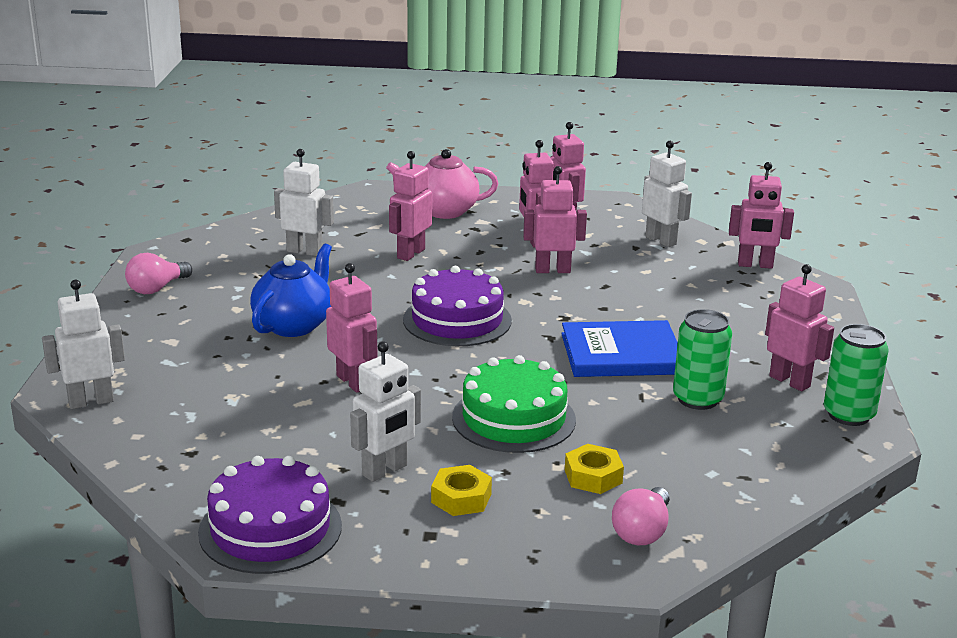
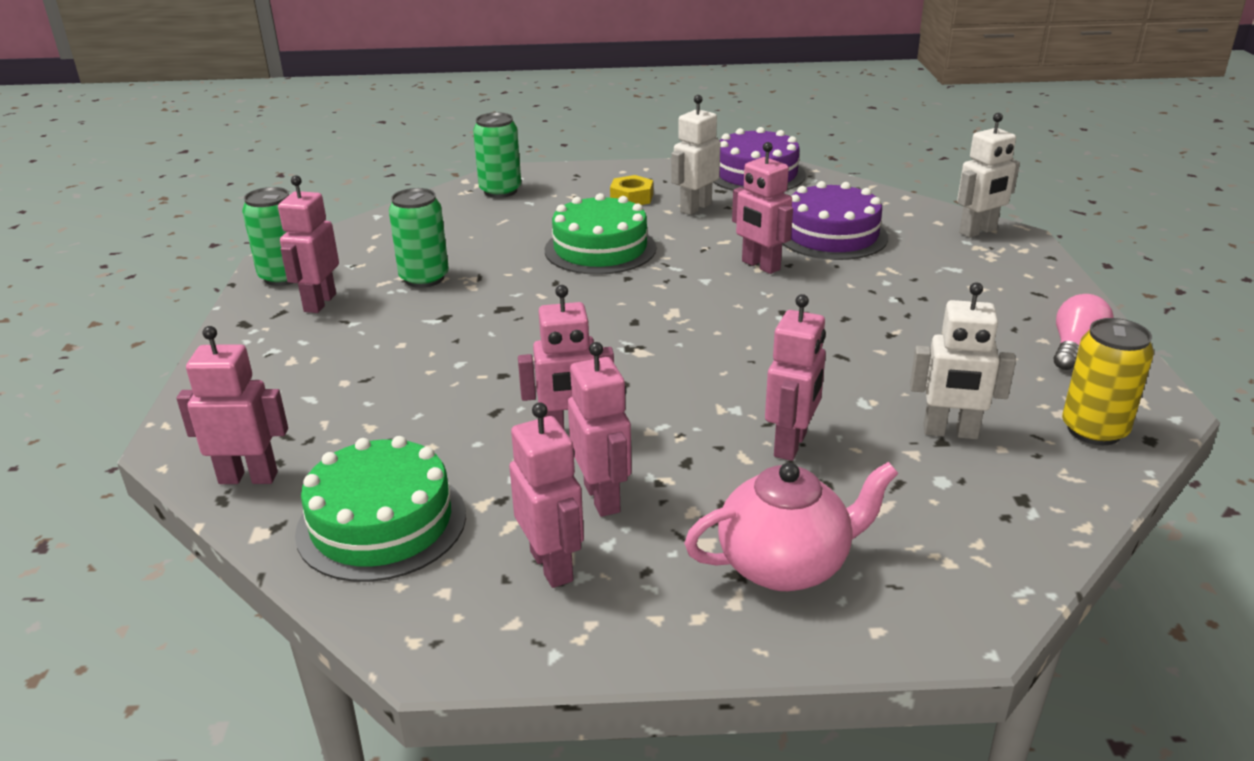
camera: 175 degrees right, 5 degrees up
(213, 245) = (1094, 430): none -> yellow can
(294, 325) = (865, 317): blue teapot -> none
(457, 320) = (682, 340): purple cake -> purple cake (831, 235)
(593, 476) = (532, 216): yellow nut -> none
(621, 354) = (490, 316): blue book -> none
(642, 532) = (500, 191): pink light bulb -> green can
(661, 240) = (381, 523): white robot -> green cake
(790, 381) = (319, 303): pink robot -> pink robot turned 60 degrees clockwise

